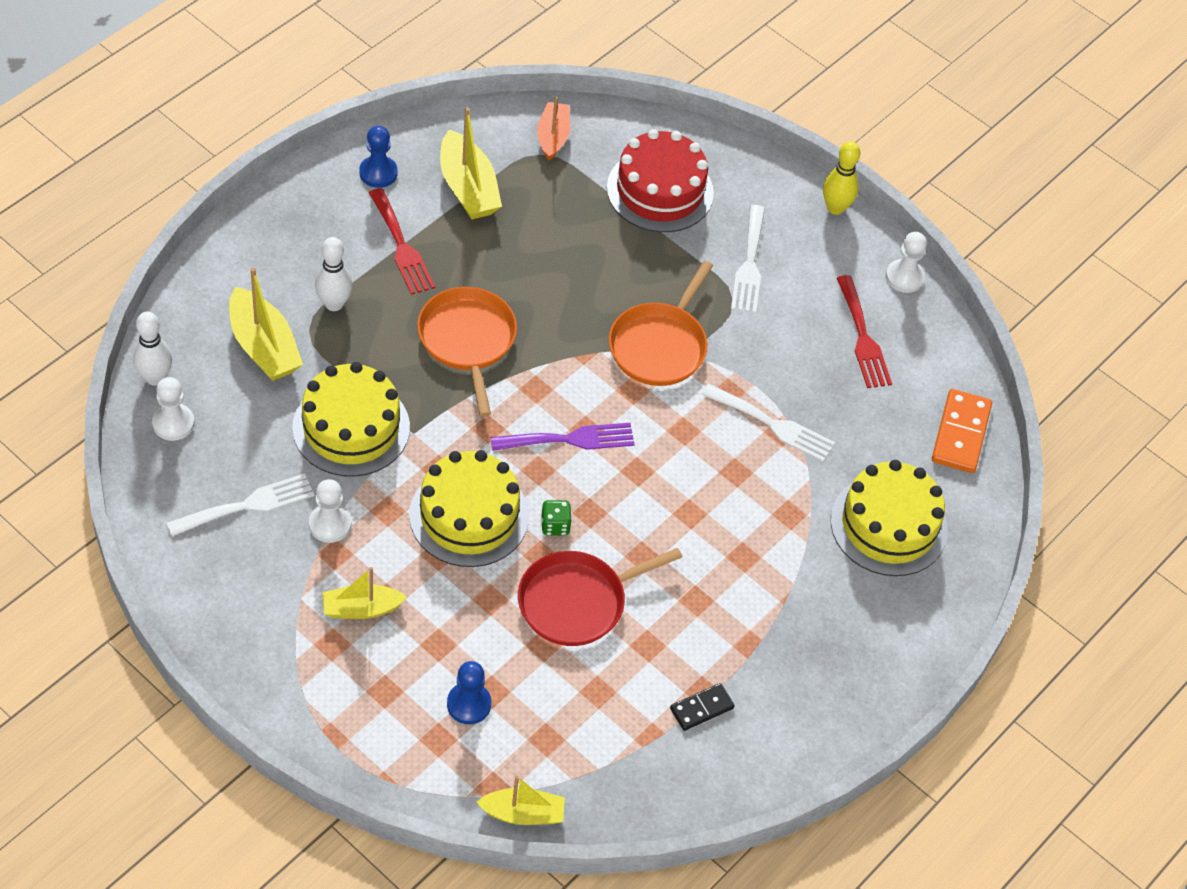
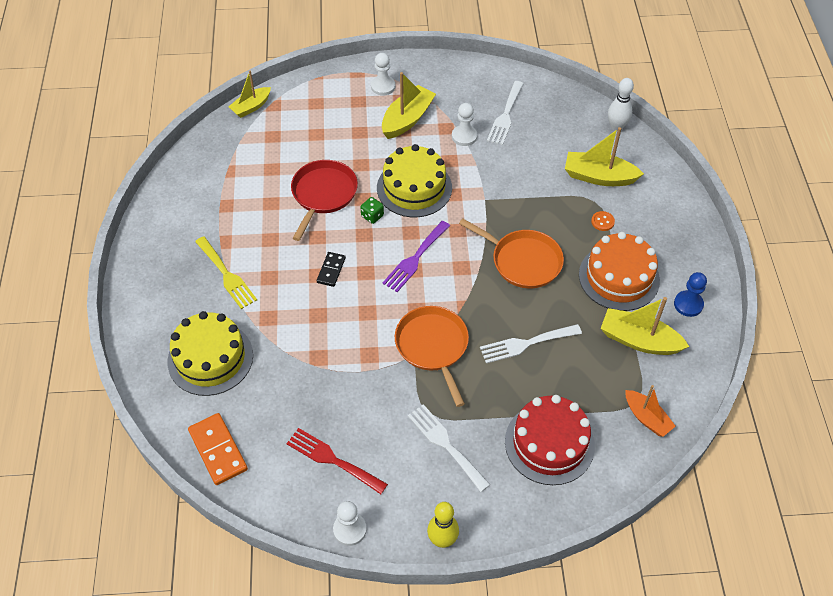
camera: 140 degrees right, 0 degrees up
(173, 423) = (581, 118): white pawn -> white pawn (383, 86)
(334, 304) = (602, 222): white bowling pin -> orange button
(351, 427) = (513, 178): yellow cake -> none
(361, 609) = (407, 119): yellow boat -> yellow boat, size x1.52
(401, 246) = (619, 277): red fork -> orange cake
(469, 704) = (319, 123): blue pawn -> none
(701, 708) = (218, 199): black domino -> black domino (331, 270)
(773, 425) = (326, 358): white fork -> white fork (526, 344)
(786, 601) = (227, 275): none -> yellow fork

